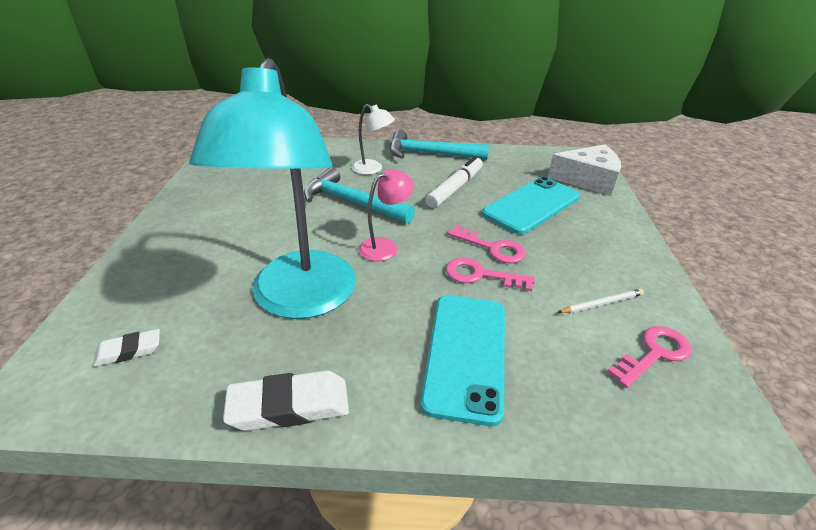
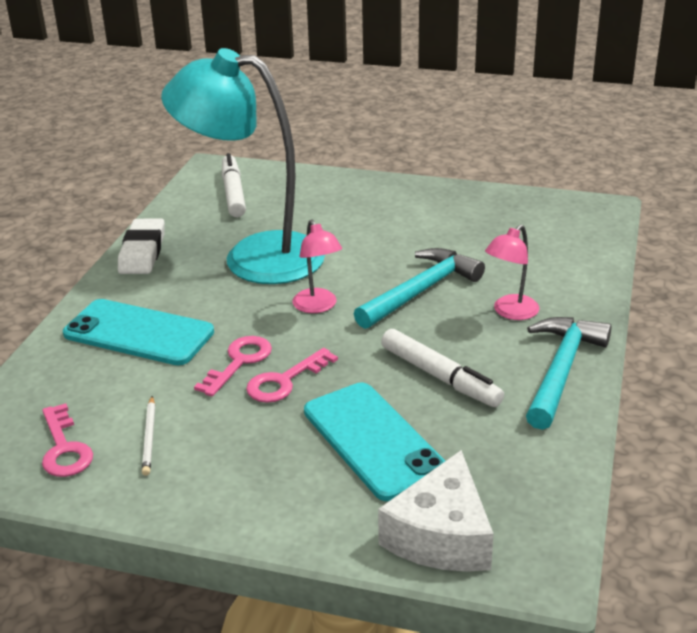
camera: 105 degrees right, 5 degrees down
(129, 351) = (233, 193): white eraser -> white marker
(373, 169) = (510, 312): white lamp -> pink lamp

